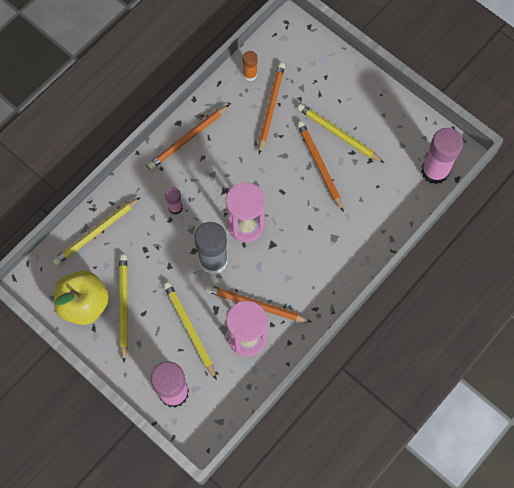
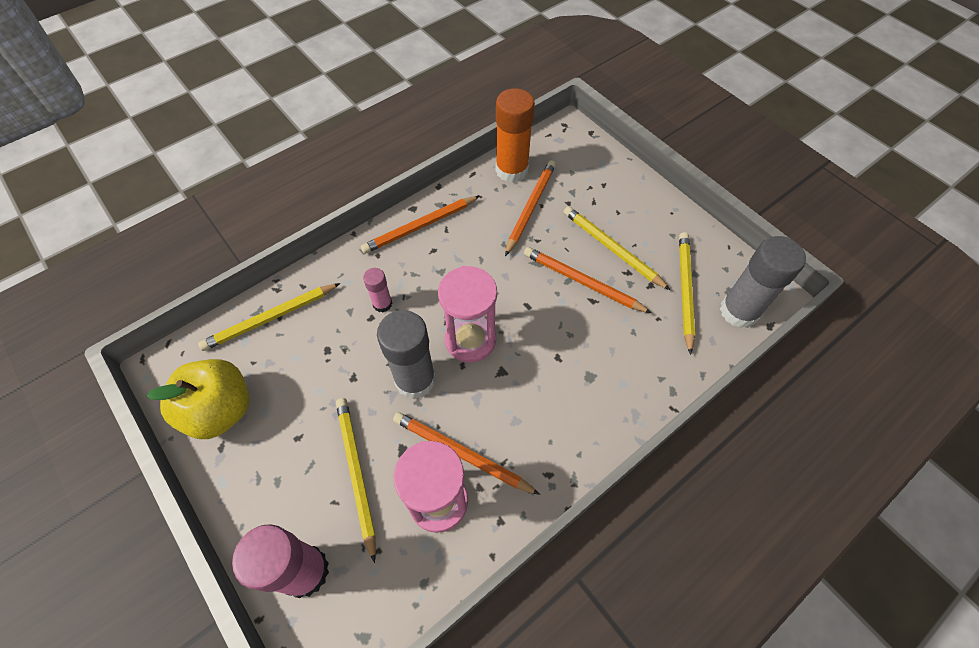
camera: 10 degrees right, 10 degrees down
(124, 306) = (273, 423): yellow pencil -> yellow pencil (685, 291)
(250, 74) = (512, 170): orange glue stick -> orange glue stick, size x1.94
(320, 166) = (583, 282): orange pencil -> orange pencil turned 45 degrees counterclockwise
(435, 171) = (739, 311): pink glue stick -> grey glue stick

